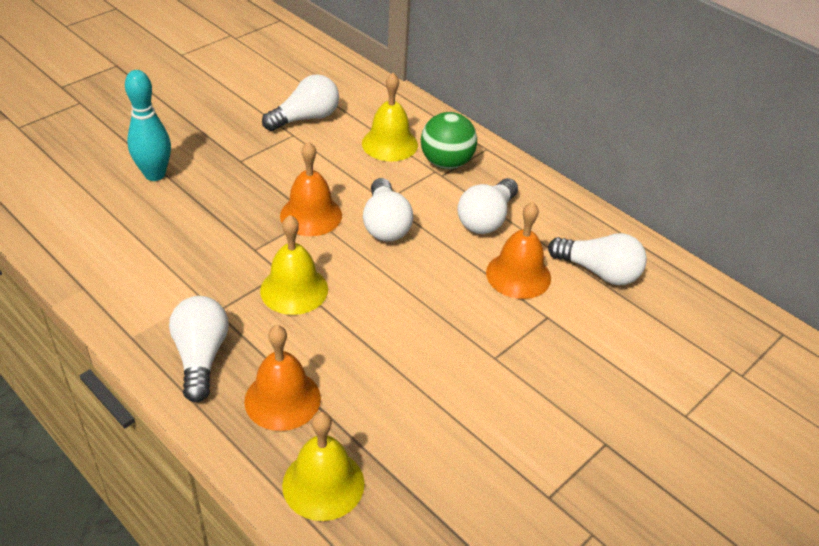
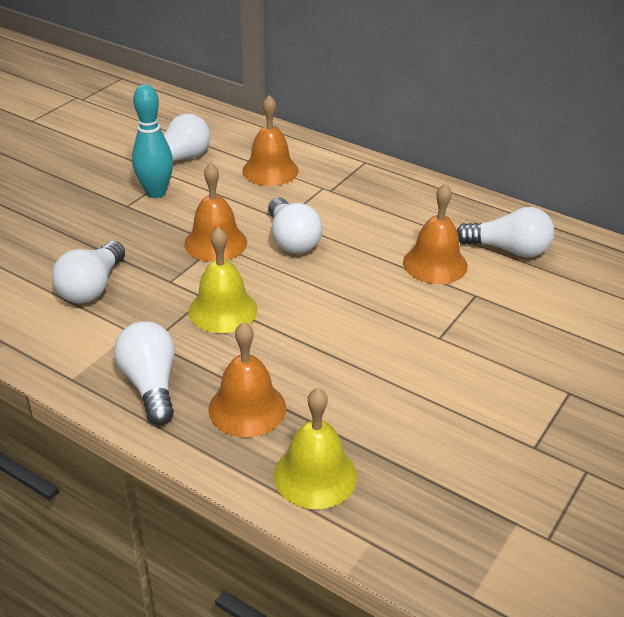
camera: 10 degrees left, 5 degrees down
(155, 175) = (43, 230): turquoise bowling pin -> turquoise bowling pin (156, 192)
(389, 144) = (270, 170): yellow bell -> orange bell
(446, 163) = (331, 179): green ball -> none
(486, 219) = (387, 221): white light bulb -> white light bulb (92, 287)

